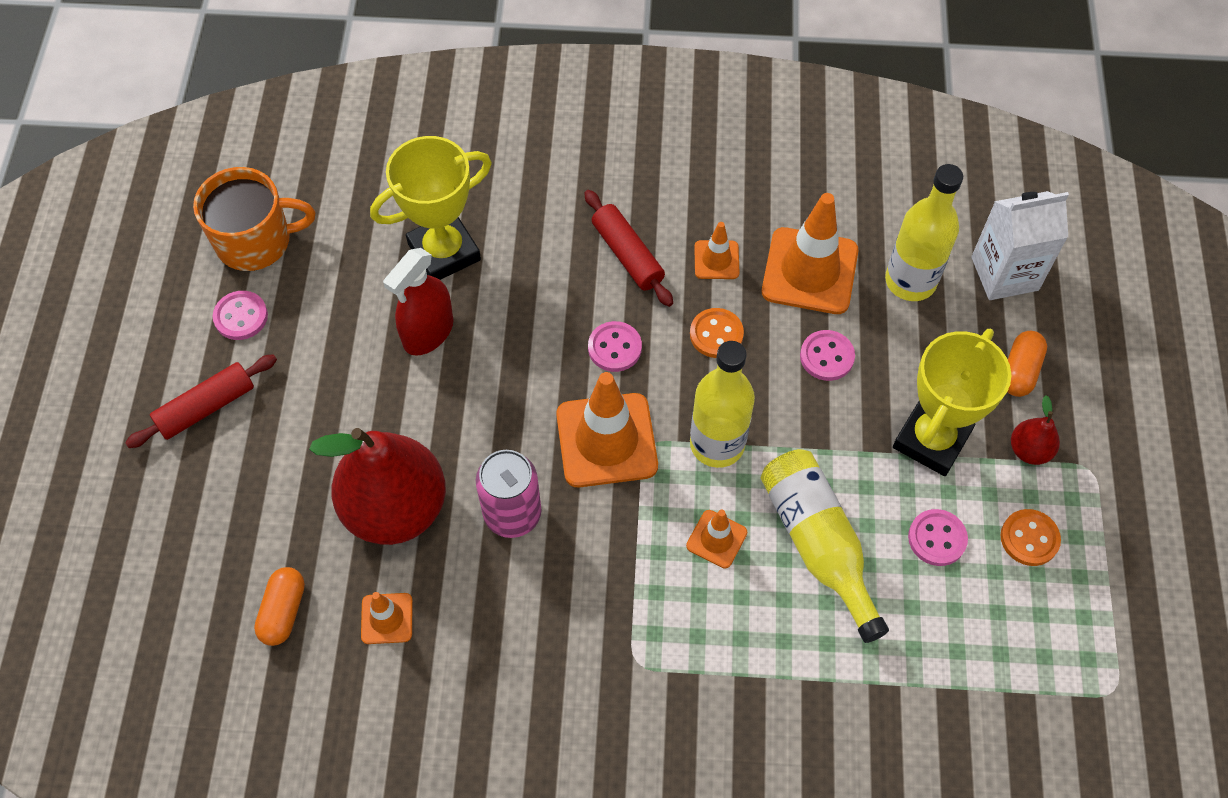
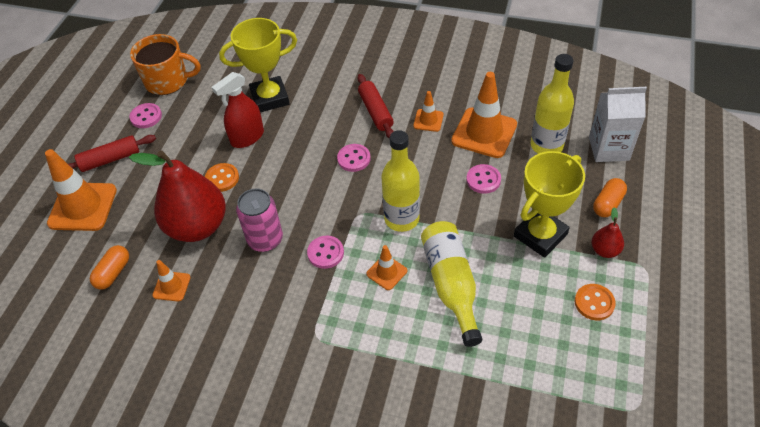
camera: 15 degrees right, 10 degrees down
(606, 440) = (334, 207): orange traffic cone -> orange traffic cone (83, 207)
(716, 334) = (417, 159): orange button -> orange button (222, 178)
(937, 538) = (531, 293): pink button -> pink button (325, 253)

